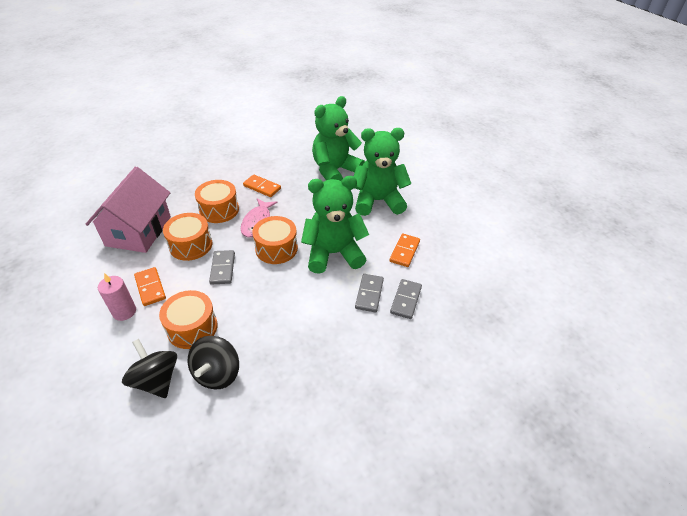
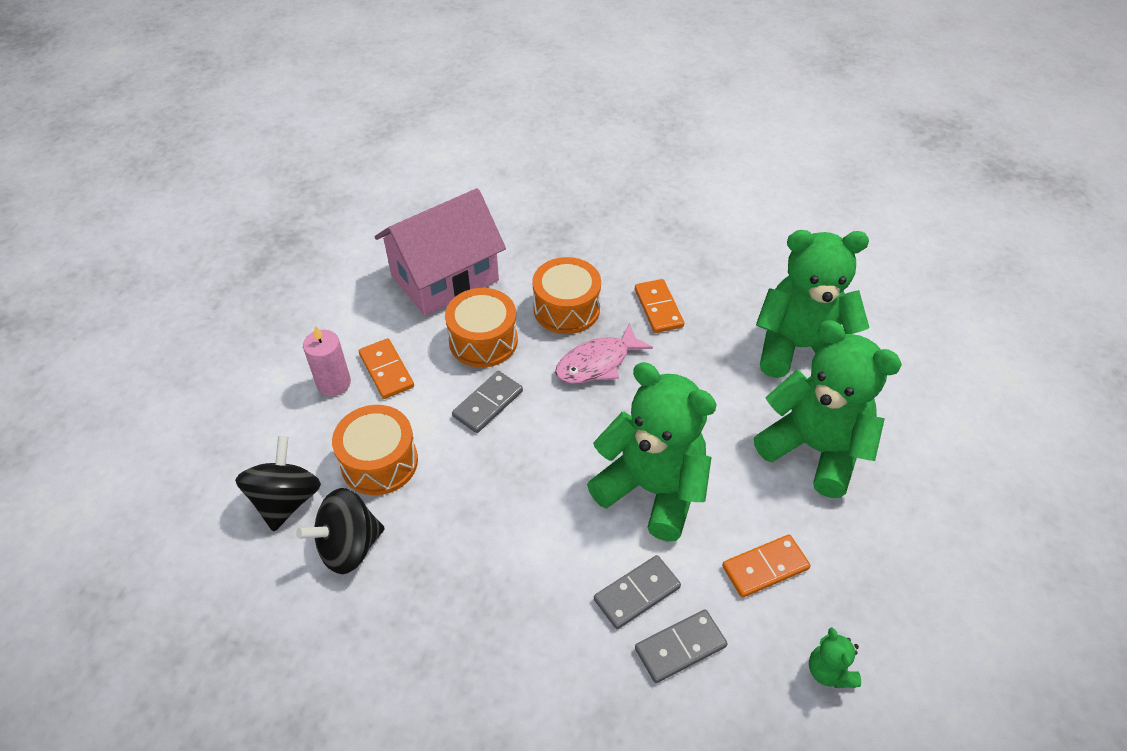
camera: 45 degrees right, 5 degrees up
(150, 287) = (386, 370): orange domino -> orange domino turned 45 degrees counterclockwise
(276, 248) = (582, 423): orange drum -> none
(461, 269) = (829, 671): none -> green teddy bear

